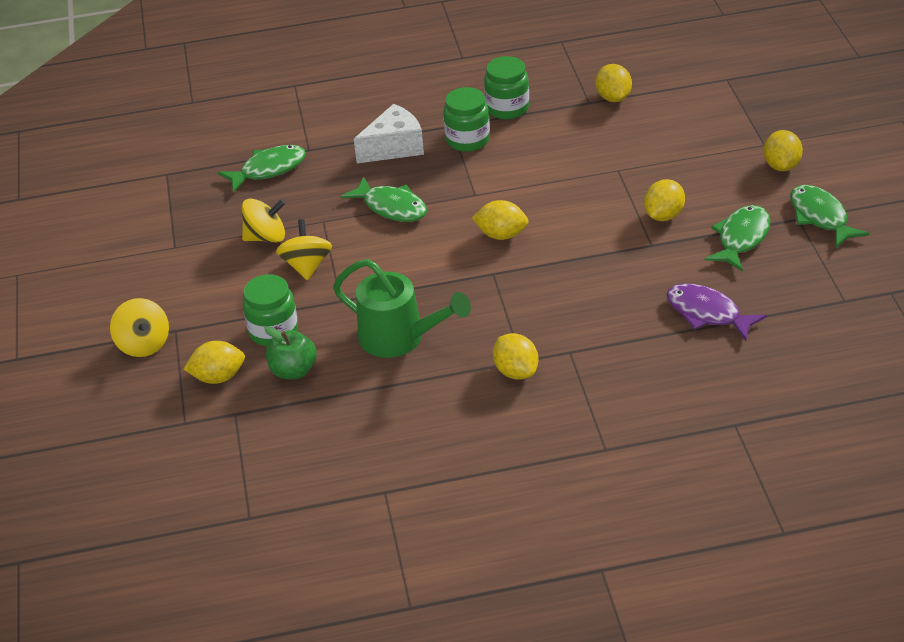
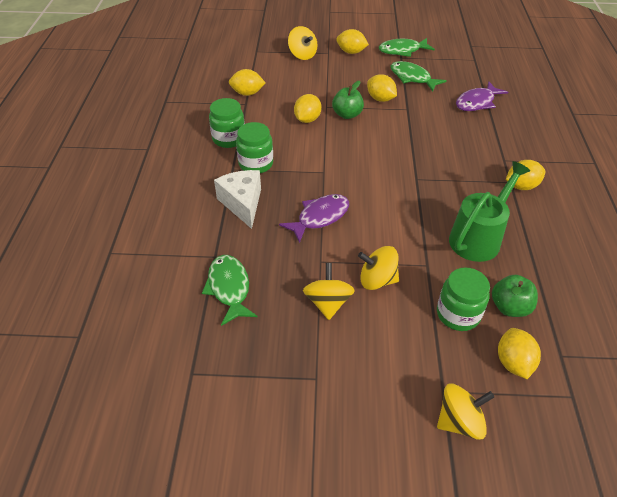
camera: 80 degrees left, 5 degrees up
(391, 207) = (320, 217): green fish -> purple fish
(501, 235) = (375, 167): yellow lemon -> yellow lemon (307, 119)
(608, 191) = (347, 114): none -> green apple
(742, 122) = (302, 55): none -> yellow spinning top

